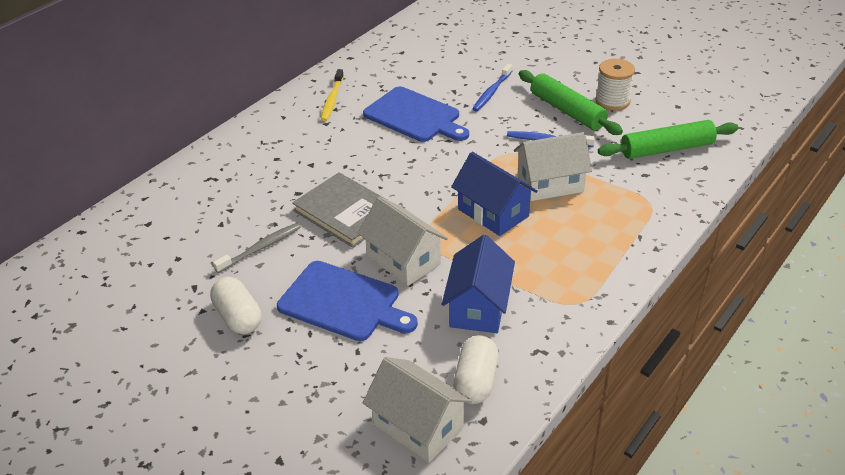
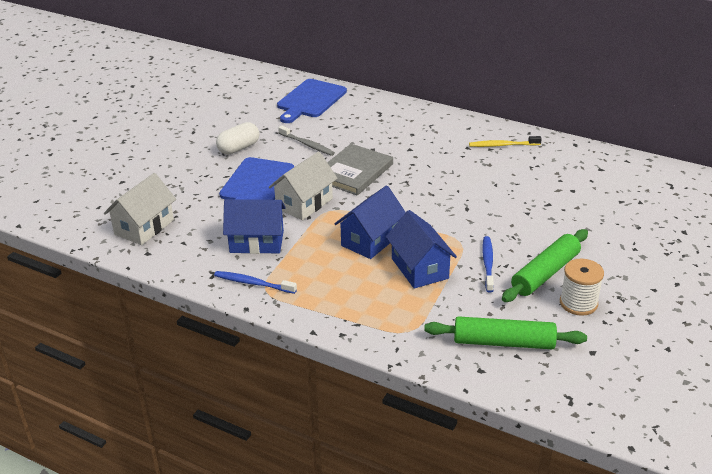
camera: 80 degrees right, 5 degrees down
(415, 116) = (496, 187): blue cutting board -> blue cutting board (310, 100)
(475, 381) = (182, 247): white capsule -> none
(491, 92) = (556, 225): blue toothbrush -> blue toothbrush (253, 283)
(550, 184) = (420, 268): white house -> blue house
(666, 149) = (503, 342): green rolling pin -> green rolling pin turned 60 degrees counterclockwise

